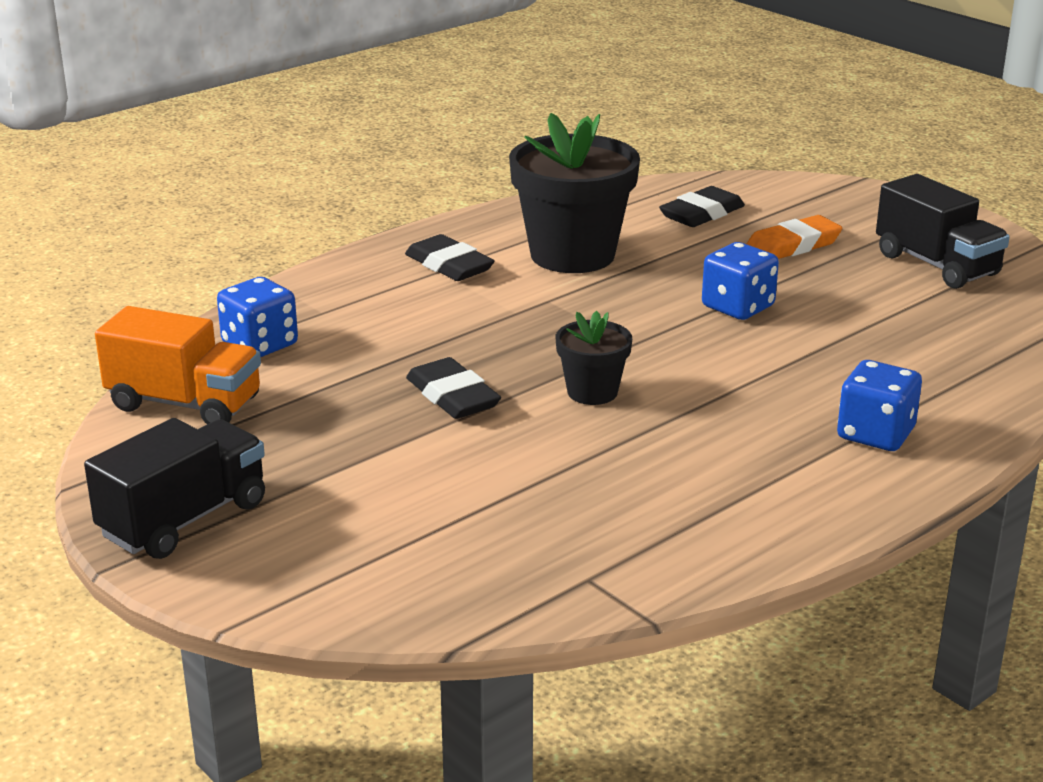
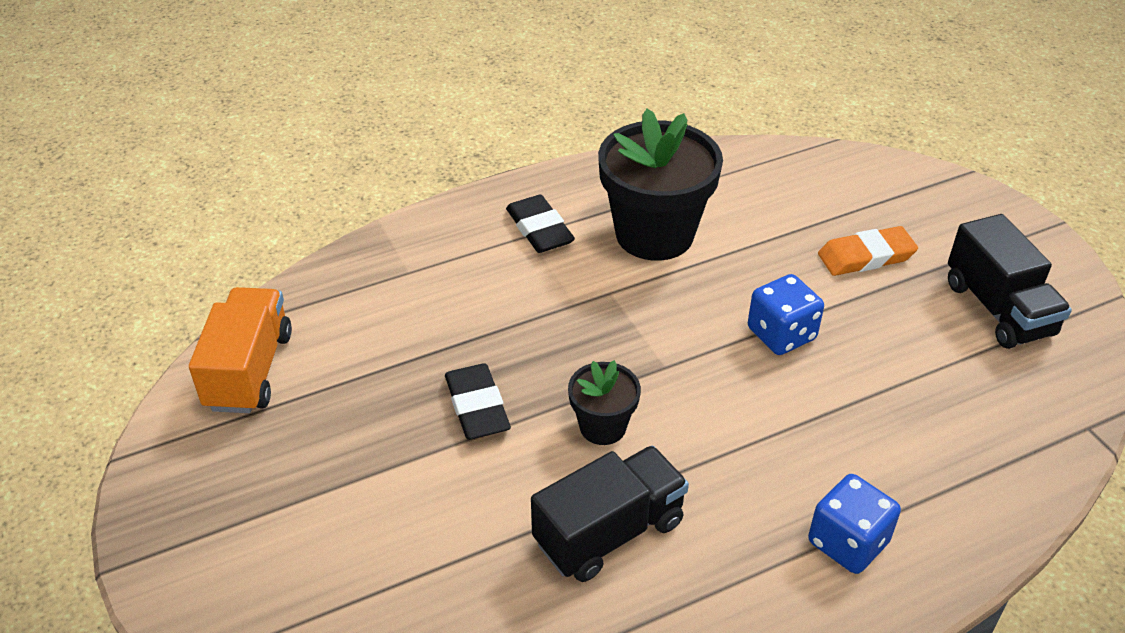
camera: 15 degrees right, 15 degrees up
(184, 519) = (192, 521): black truck -> black truck (609, 532)
(185, 404) = (249, 370): orange truck -> orange truck turned 120 degrees counterclockwise
(260, 345) = (339, 305): blue dice -> none
(701, 213) = (795, 197): black eraser -> none

